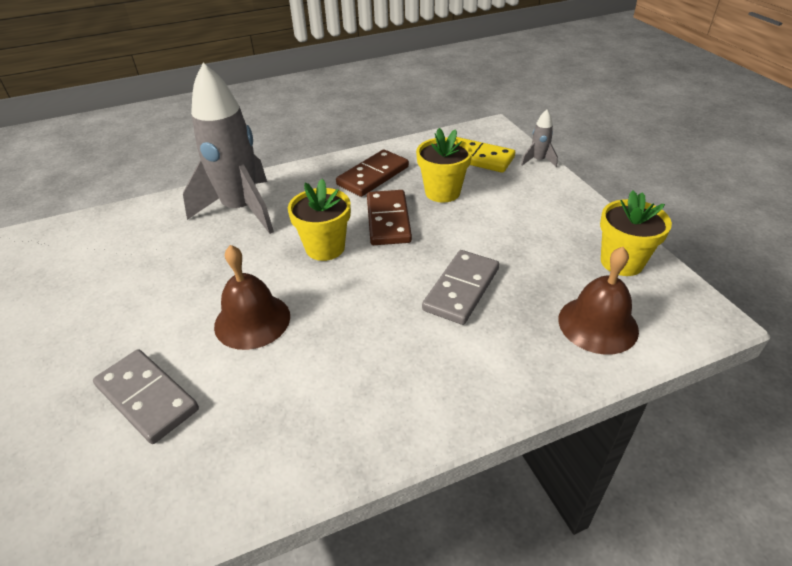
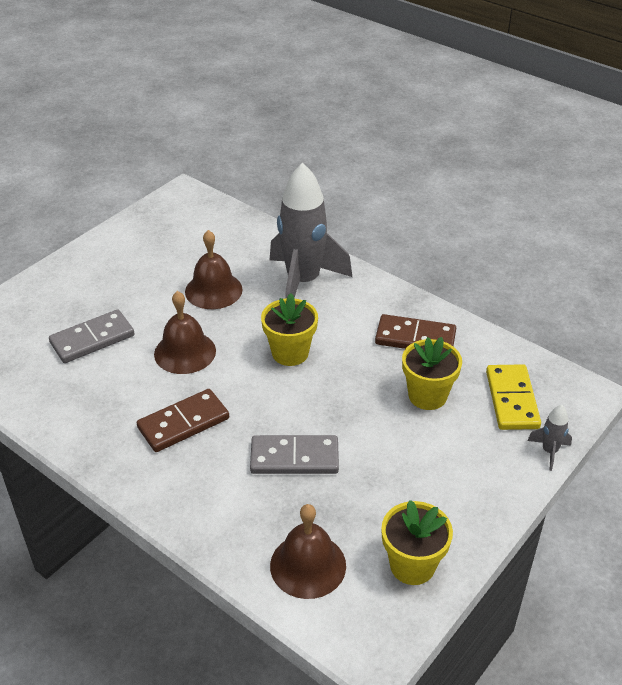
camera: 60 degrees right, 0 degrees up
(147, 398) = (92, 339): grey domino -> grey domino turned 45 degrees clockwise
(184, 269) = (213, 290): none -> brown bell
(388, 220) = (355, 376): brown domino -> brown domino (183, 423)

